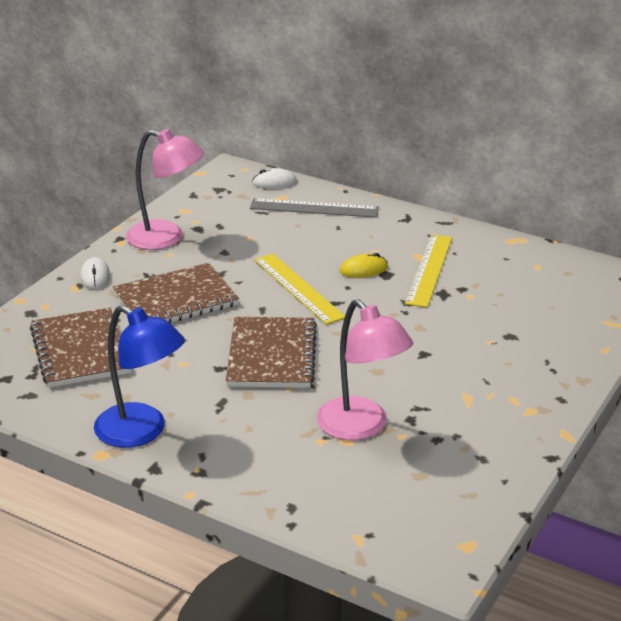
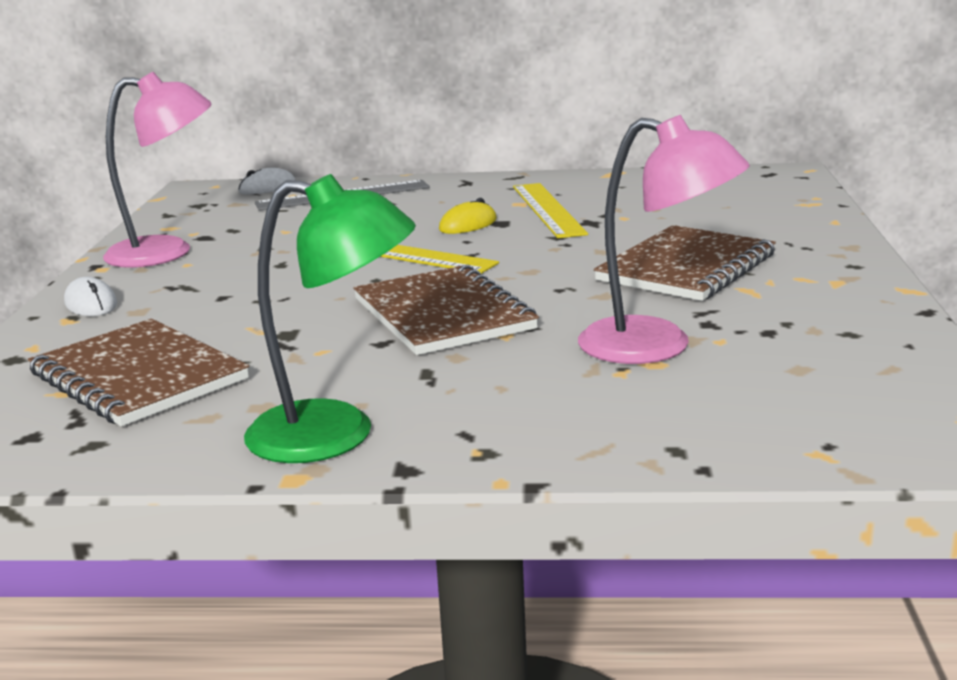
camera: 25 degrees left, 10 degrees down
(141, 432) = (336, 435): blue lamp -> green lamp
(175, 299) = (241, 298): brown notebook -> brown notebook (686, 267)

